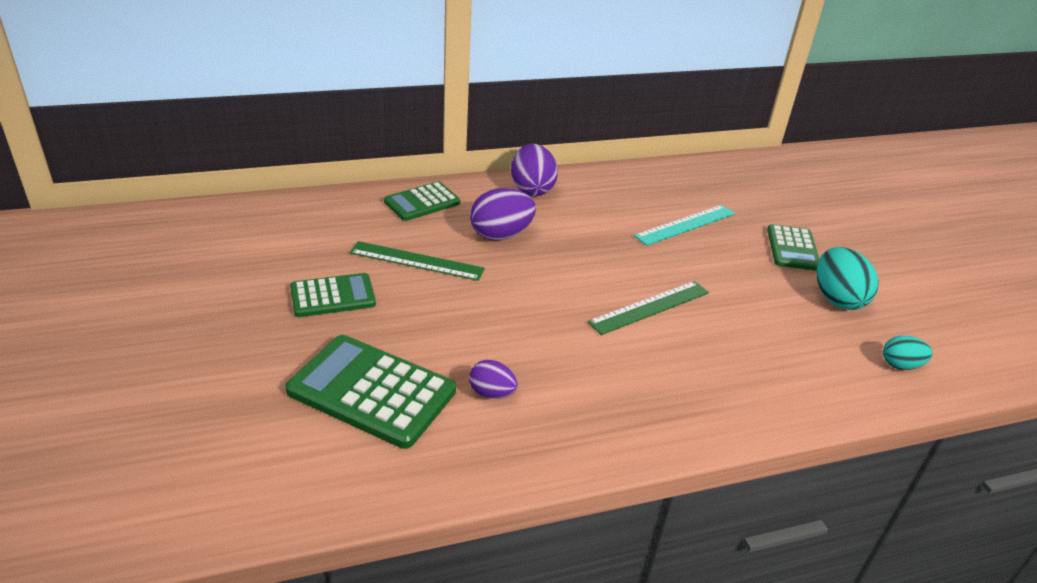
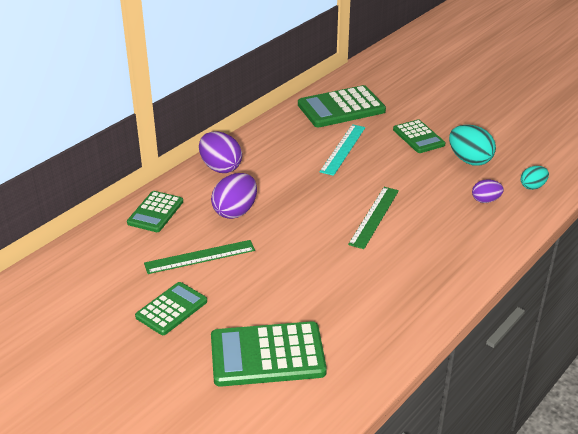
camera: 30 degrees left, 0 degrees up
(492, 393) = (338, 318): purple egg -> purple egg (485, 200)
(726, 185) = (341, 108): none -> green calculator

